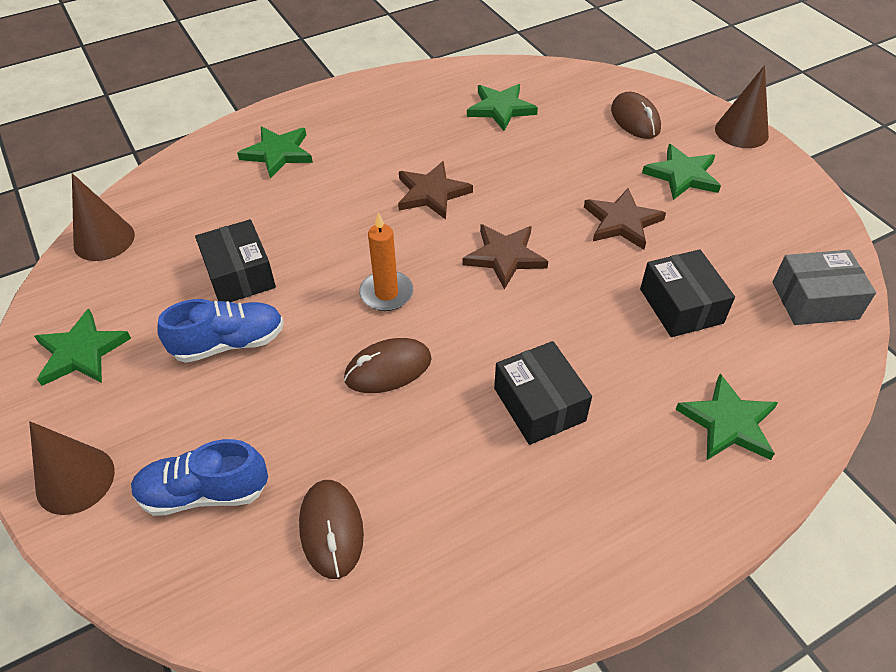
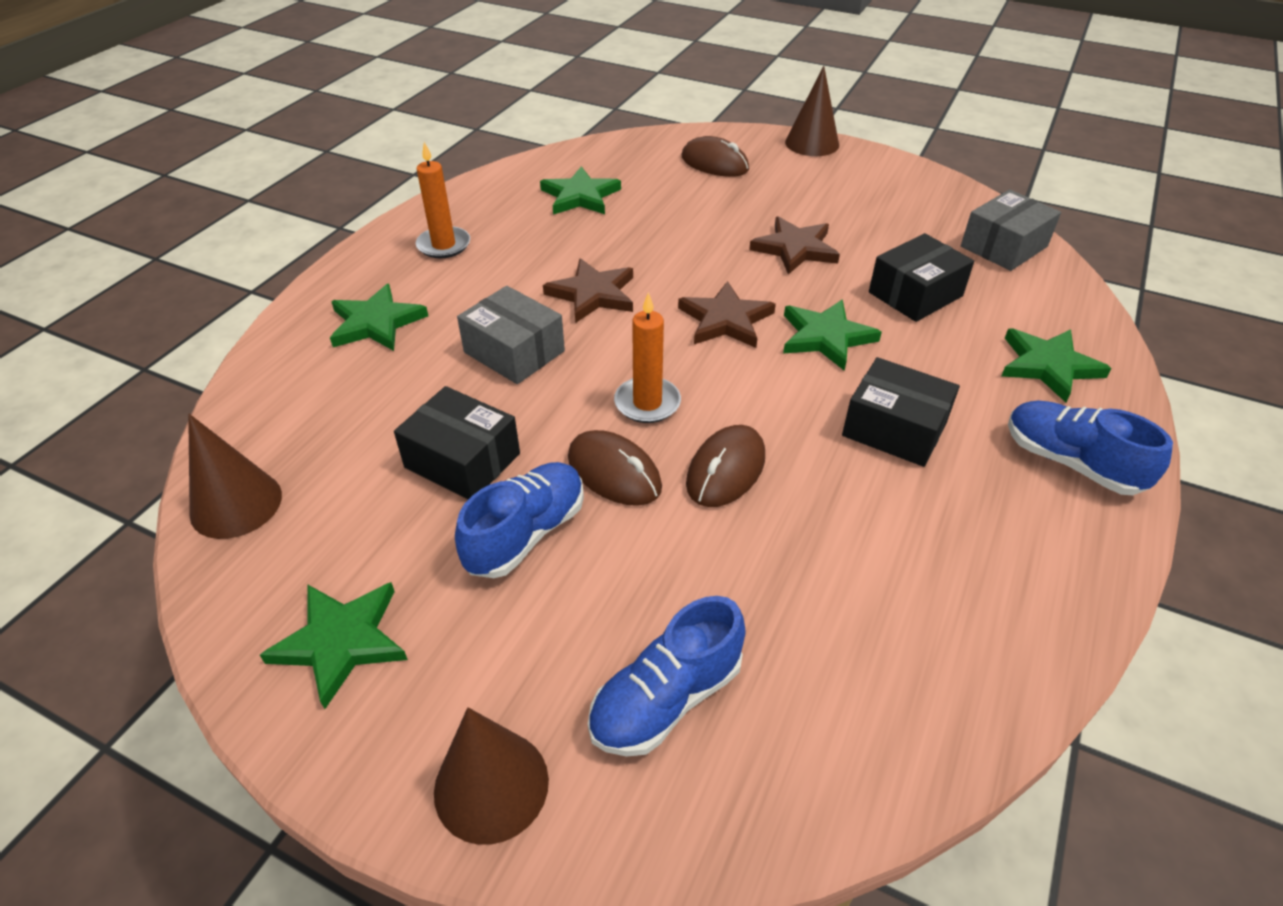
camera: 35 degrees left, 5 degrees down
(331, 530) = (837, 649): brown mouse -> brown mouse (614, 472)
(339, 213) = (514, 352): none -> grey box
(370, 112) = (443, 245): none -> orange candle
(651, 508) = (1071, 463): none -> blue shoe
(681, 306) = (915, 294): black box -> black box turned 75 degrees counterclockwise
(682, 175) = (803, 193): green star -> green star (825, 337)

